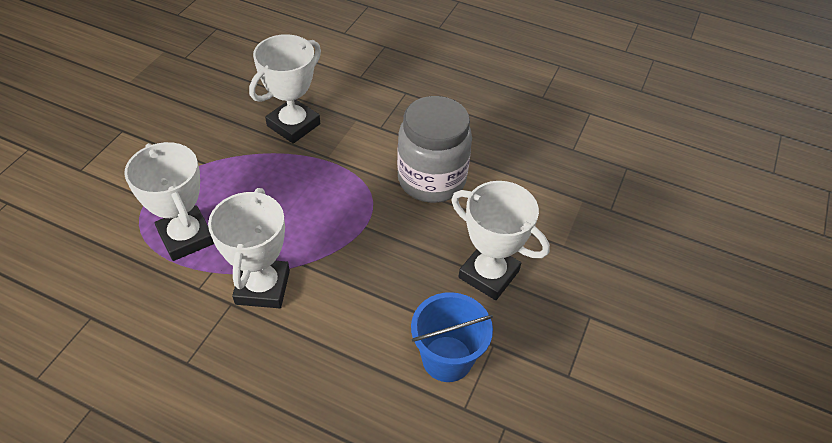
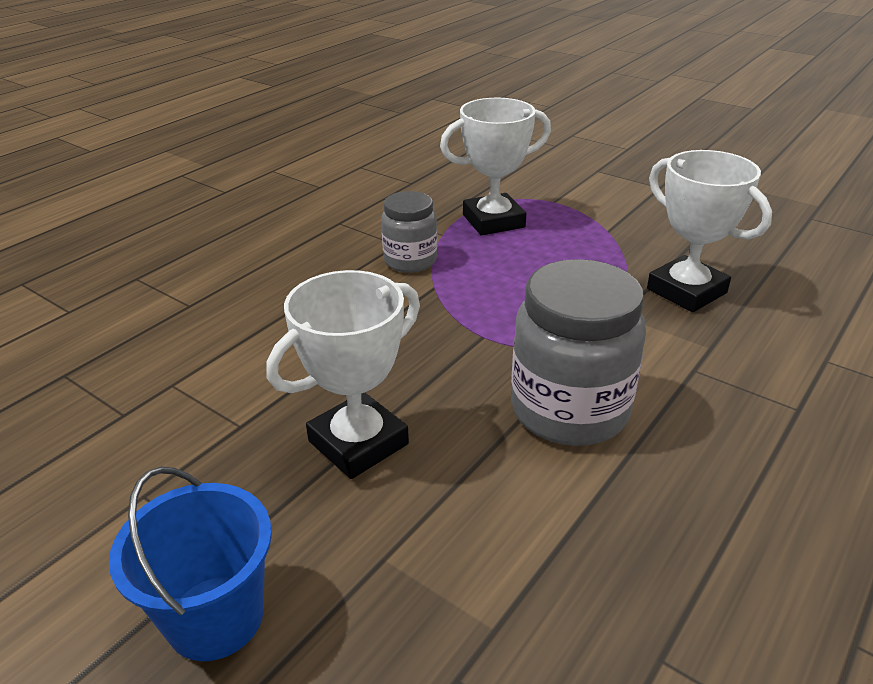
camera: 105 degrees right, 15 degrees down
(262, 287) = (410, 261): white trophy -> grey jar
(447, 358) = (245, 380): blue bucket -> blue bucket (215, 617)

